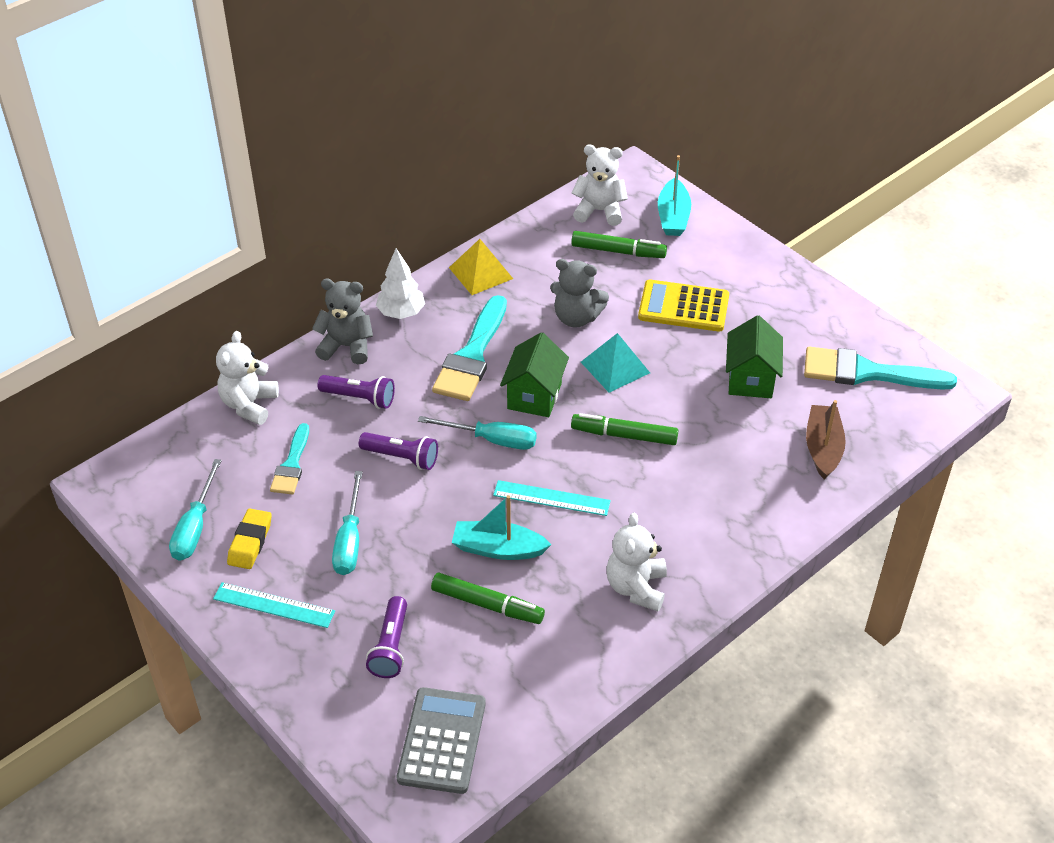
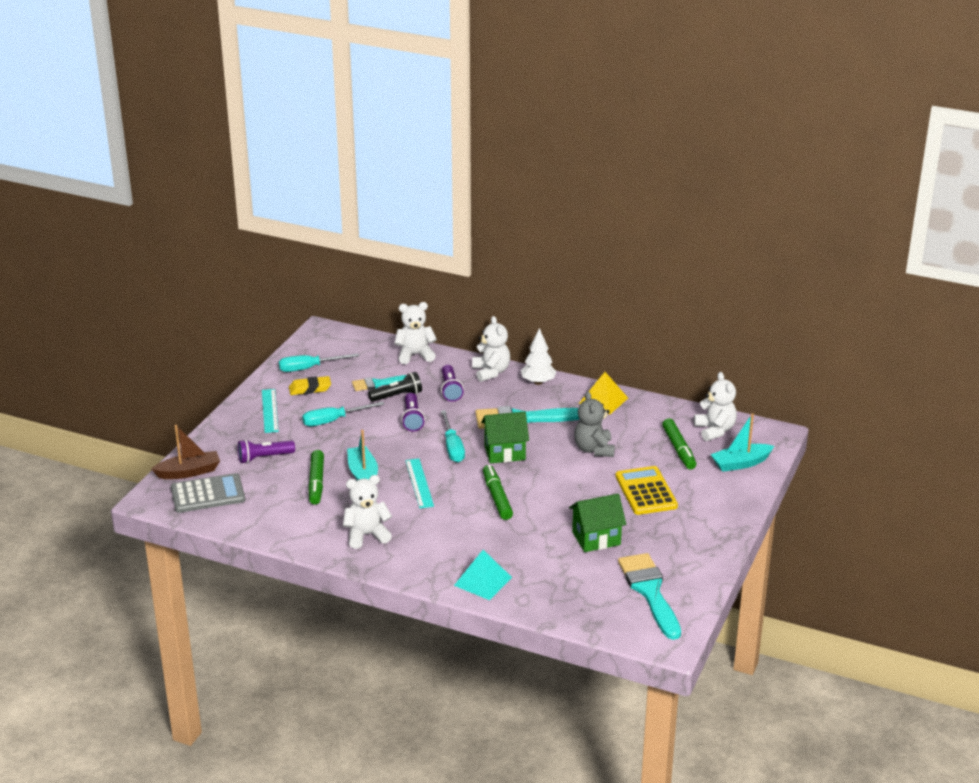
camera: 65 degrees right, 15 degrees down
(336, 455) = (397, 396): none -> black flashlight
(346, 346) = (491, 372): grey teddy bear -> white teddy bear
(615, 367) = (559, 477): turquoise pyramid -> turquoise pyramid (482, 581)
(823, 448) = (552, 586): brown boat -> brown boat (189, 472)

